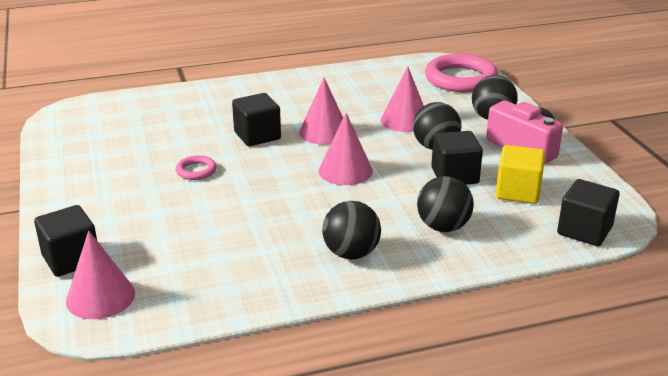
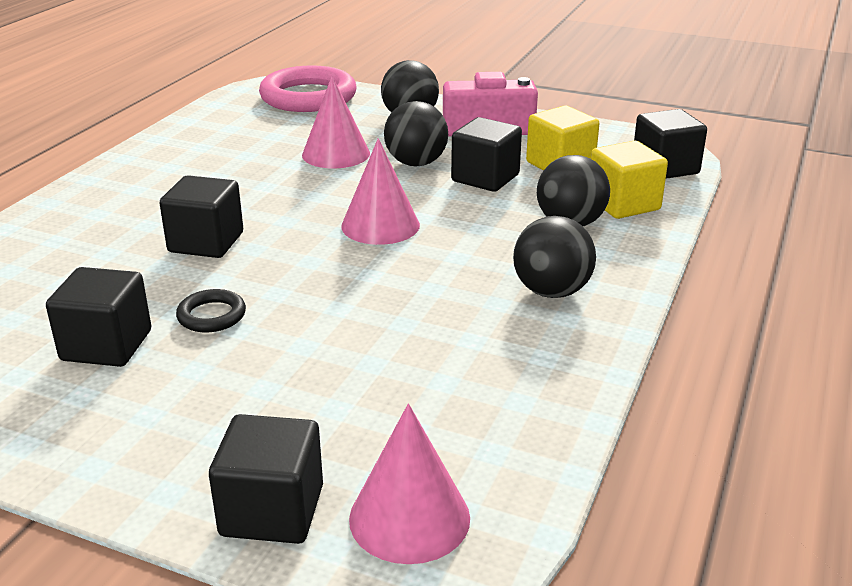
camera: 50 degrees left, 0 degrees up
(142, 160) = (106, 345): none -> black cube
(196, 171) = (211, 315): pink ring -> black ring
(324, 132) = (276, 202): pink cone -> none
(501, 235) = (623, 204): none -> yellow cube

